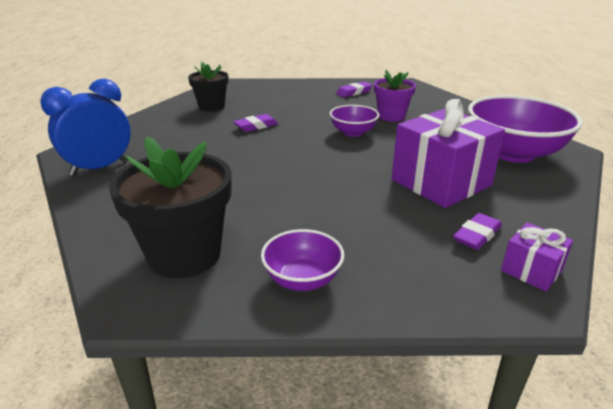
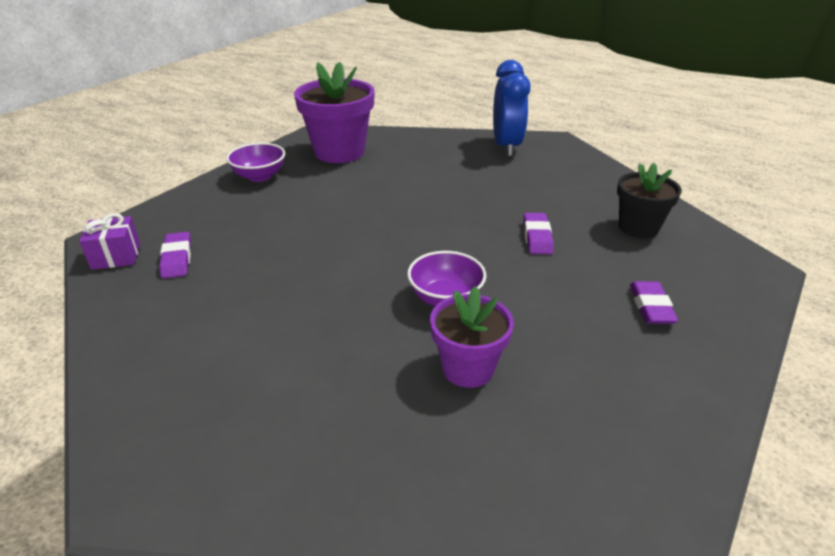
camera: 125 degrees right, 5 degrees up
(184, 254) = (339, 152): black flower pot -> purple flower pot
(354, 92) = (628, 392): purple eraser -> purple eraser (651, 307)
(441, 182) = (259, 291): purple gift -> none
(513, 153) = (218, 407): purple bowl -> none

